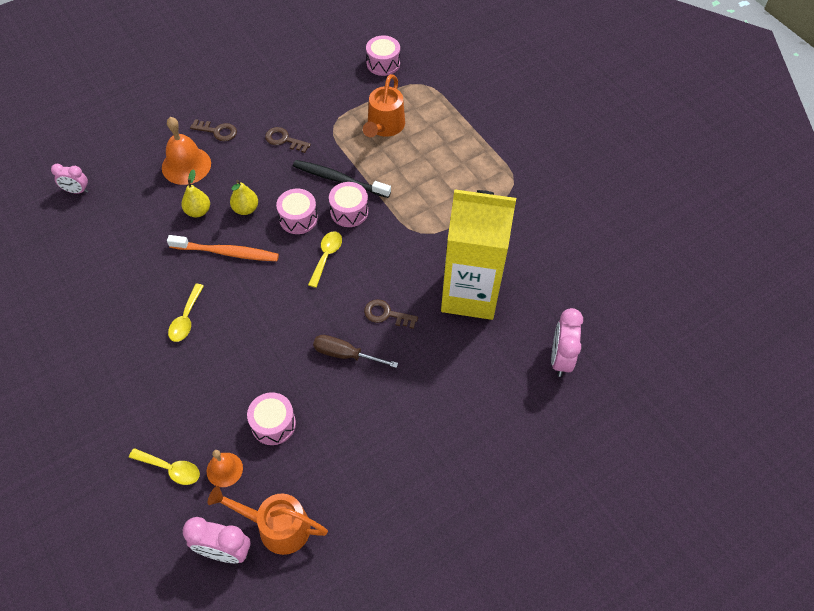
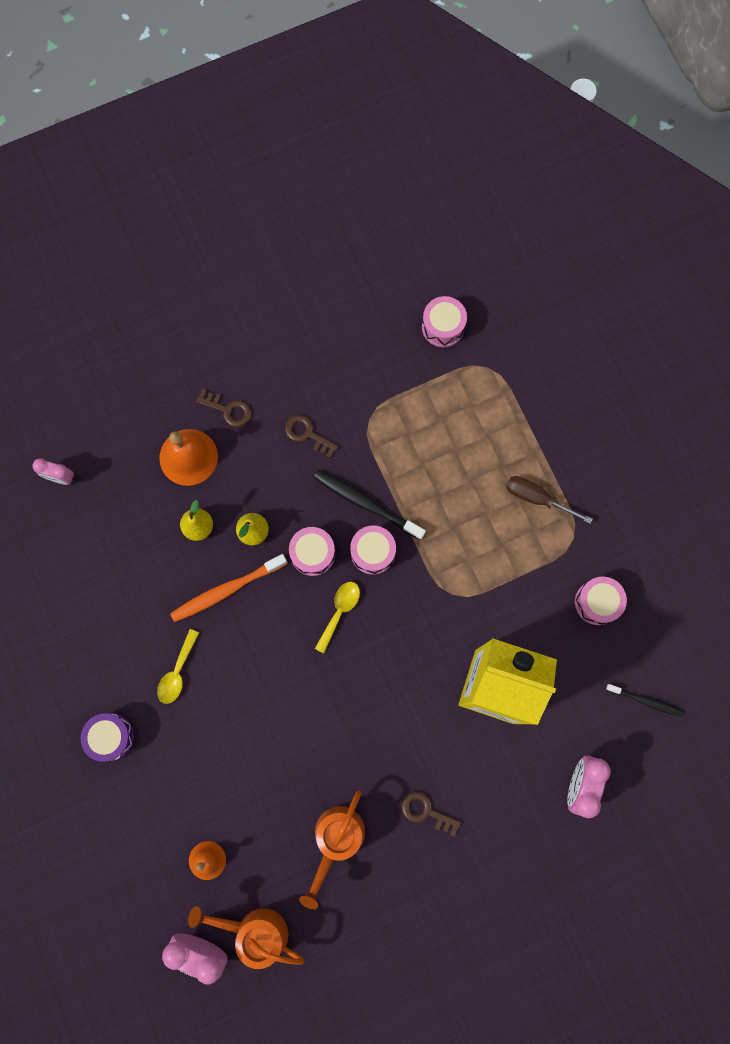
camera: 10 degrees right, 20 degrees up
(126, 377) = (111, 737): none -> purple drum
(170, 469) = (152, 851): yellow spoon -> none
(226, 252) = (227, 590): orange toothbrush -> orange toothbrush turned 135 degrees clockwise
(273, 424) = (261, 816): pink drum -> pink drum (597, 602)
(344, 354) = (345, 743): brown screwdriver -> brown screwdriver (536, 498)
(384, 127) = (430, 430): orange watering can -> orange watering can (336, 840)
(386, 314) = (397, 699): brown key -> brown key (426, 811)
(601, 288) = (645, 700): none -> black toothbrush

